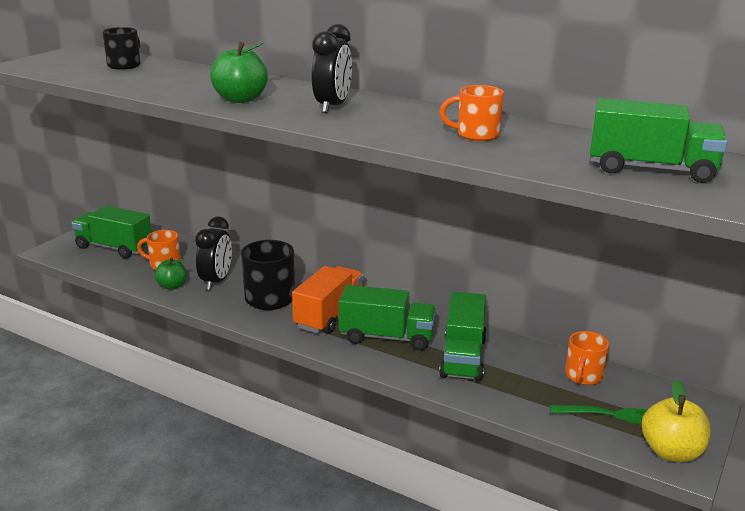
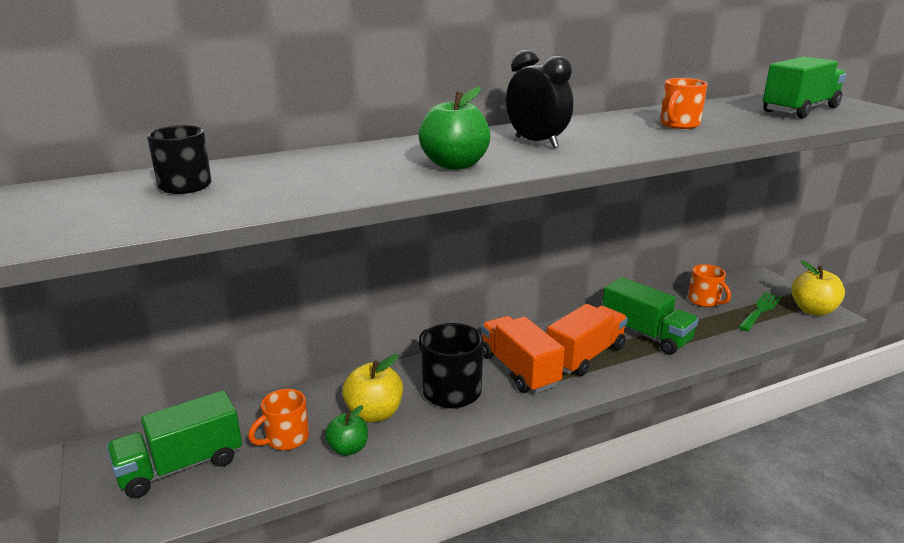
camera: 55 degrees left, 0 degrees up
(216, 281) = (374, 413): black clock -> yellow apple
(387, 337) = (585, 356): green truck -> orange truck

